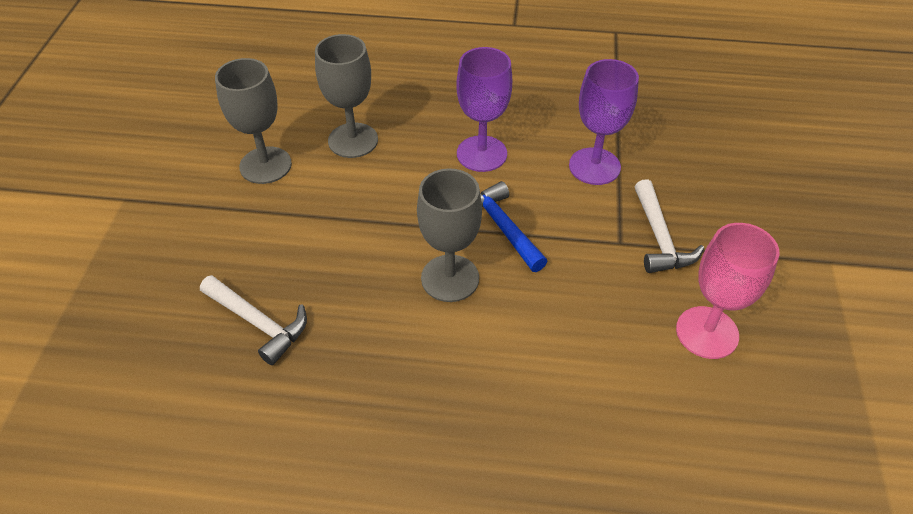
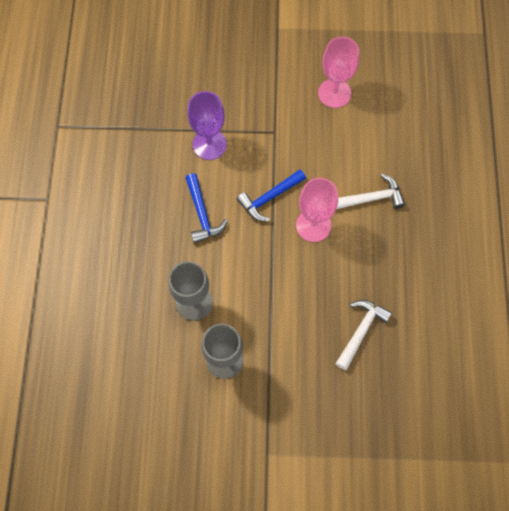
camera: 95 degrees left, 20 degrees up
(450, 278) = (313, 225): grey goblet -> pink goblet
(481, 154) = (202, 214): purple goblet -> blue hammer
(659, 238) = (268, 111): white hammer -> white hammer (371, 198)

